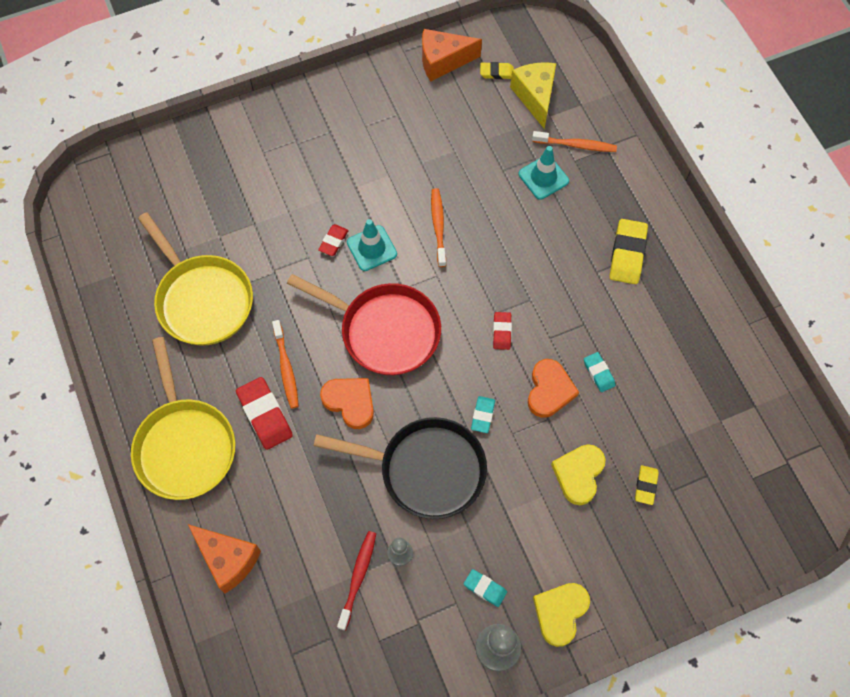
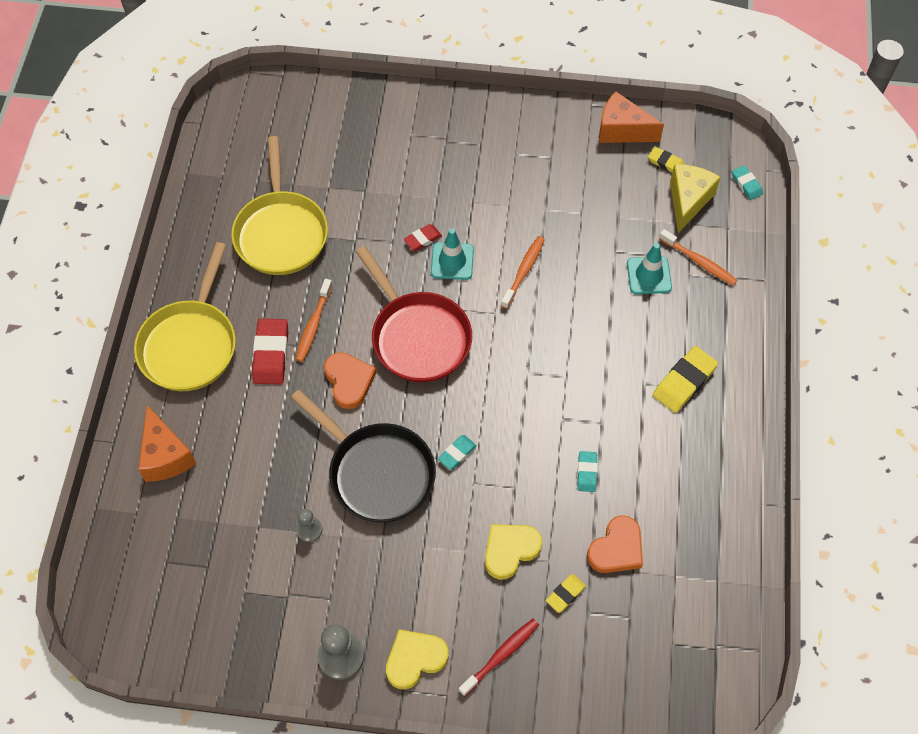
camera: 30 degrees right, 5 degrees down
(358, 578) = (260, 530): red toothbrush -> red toothbrush (500, 656)
(485, 588) = (362, 600): turquoise eraser -> turquoise eraser (746, 184)
(502, 332) = (521, 391): red eraser -> none
(549, 390) = (531, 464): orange heart -> orange heart (616, 548)

